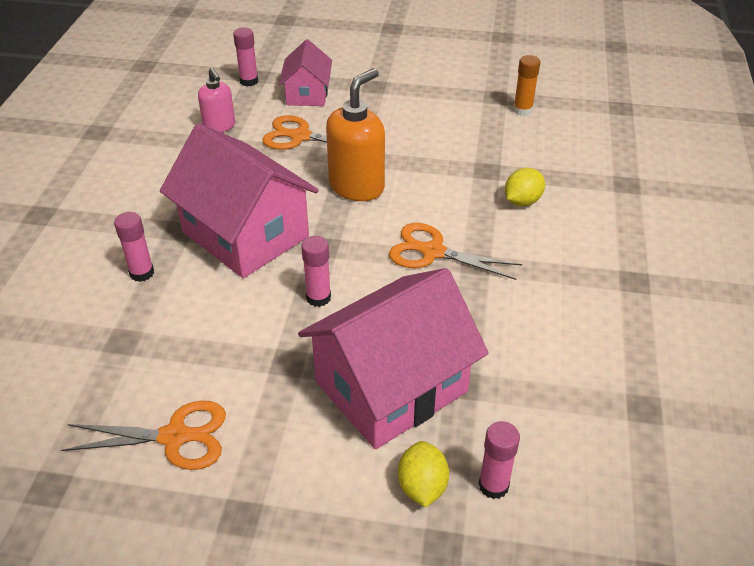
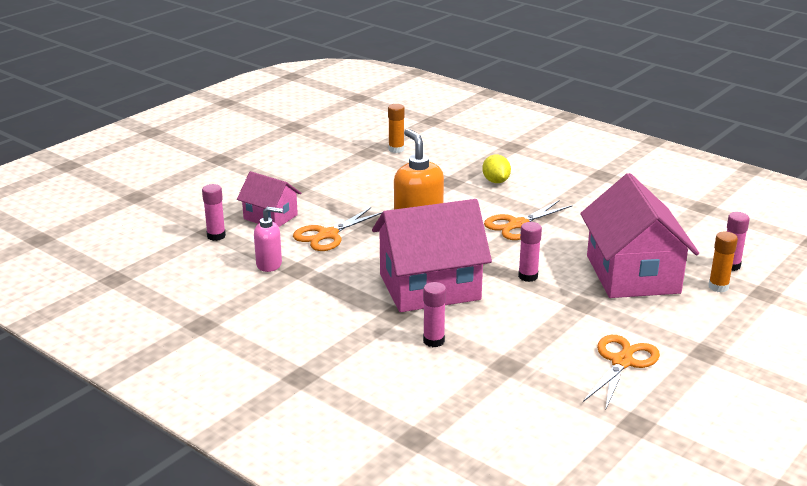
camera: 60 degrees left, 15 degrees down
(422, 486) = (718, 287): yellow lemon -> orange glue stick

